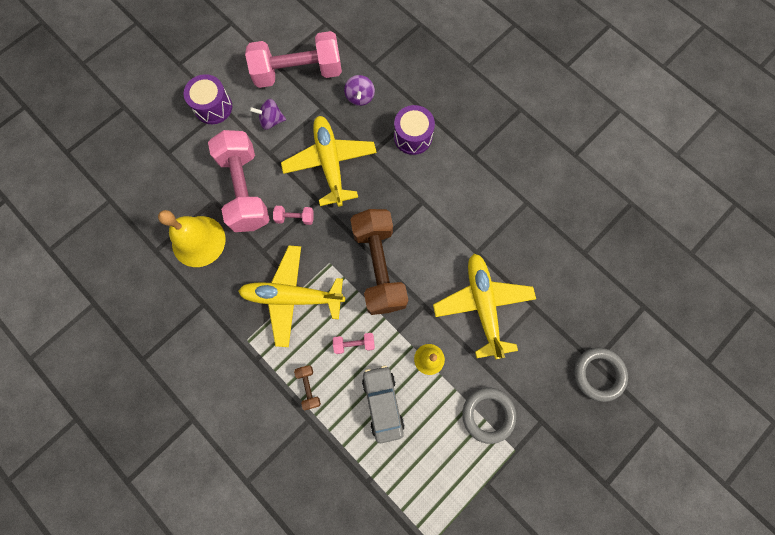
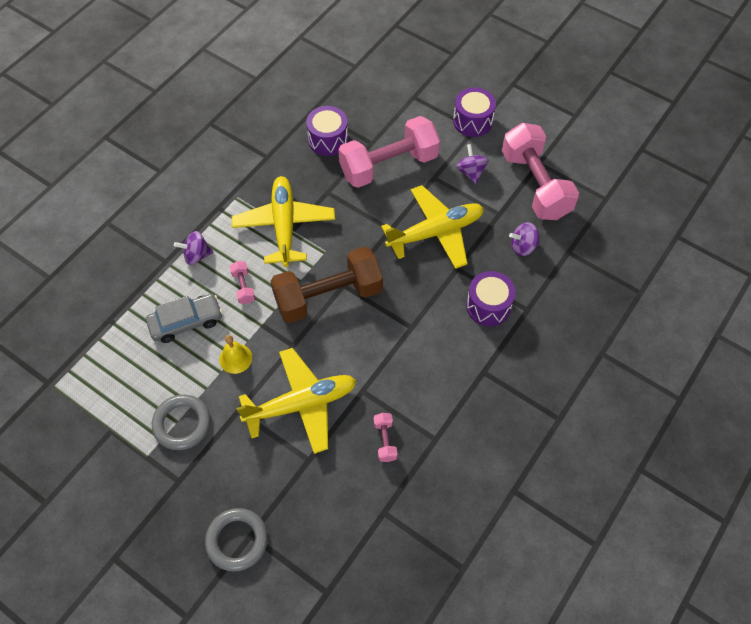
camera: 80 degrees right, 15 degrees down
(198, 241) = (328, 140): yellow bell -> purple drum
(295, 218) = (367, 212): pink dumbbell -> pink dumbbell (385, 441)
(309, 387) = (196, 255): brown dumbbell -> purple spinning top

